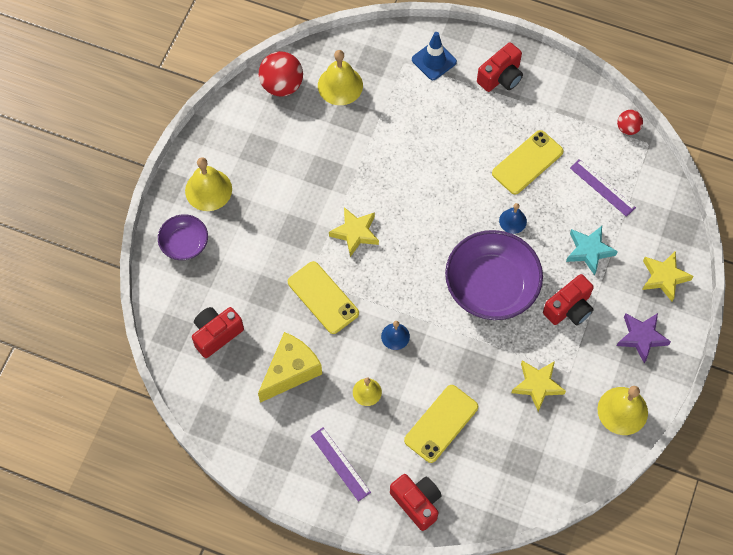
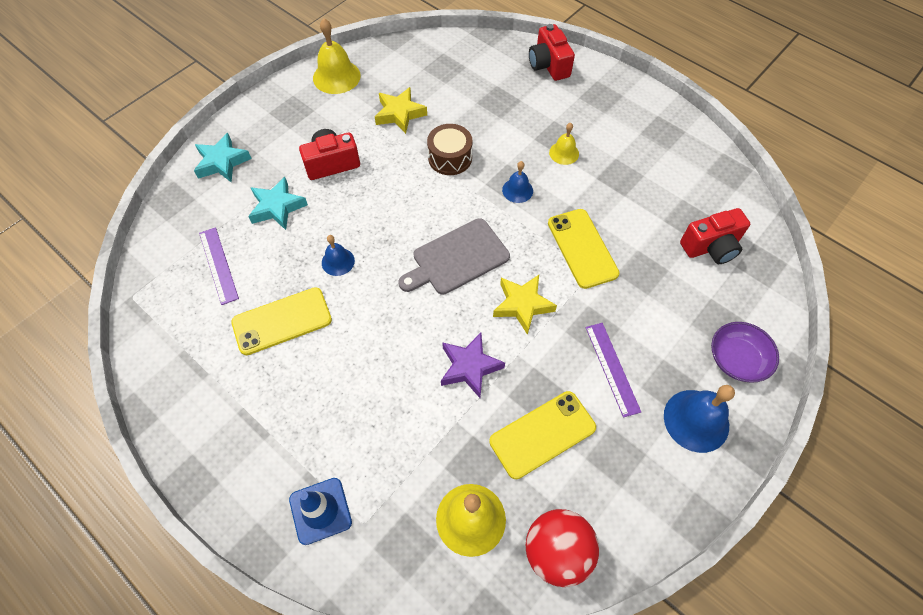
camera: 160 degrees left, 5 degrees down
(208, 190) = (696, 420): yellow bell -> blue bell
(291, 371) = (636, 191): yellow cheese -> none
(340, 464) = (608, 107): purple ruler -> purple ruler (612, 368)
(421, 255) = (457, 258): none -> grey cutting board
(441, 423) = (503, 111): yellow phone -> yellow phone (542, 434)
(468, 350) = (450, 158): none -> brown drum
(491, 286) = (397, 206): purple bowl -> none
(501, 77) = (245, 449): red camera -> none
(627, 128) = (140, 323): red ball -> none
(641, 337) = (281, 122): purple star -> purple star (469, 367)
(664, 277) = (222, 162): yellow star -> turquoise star

